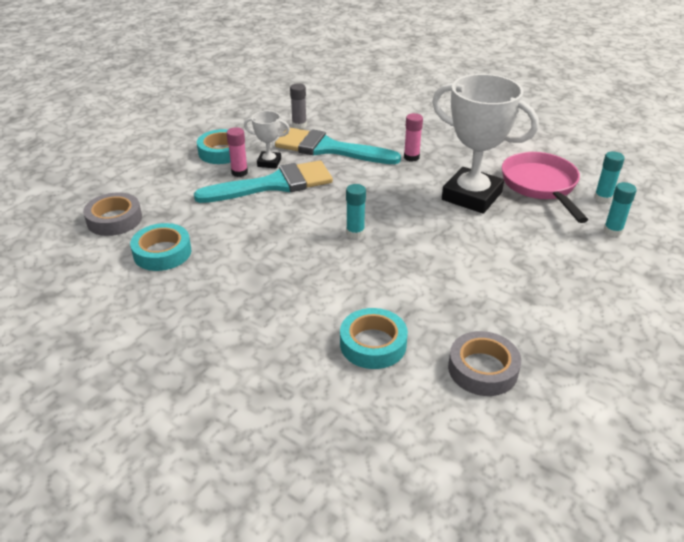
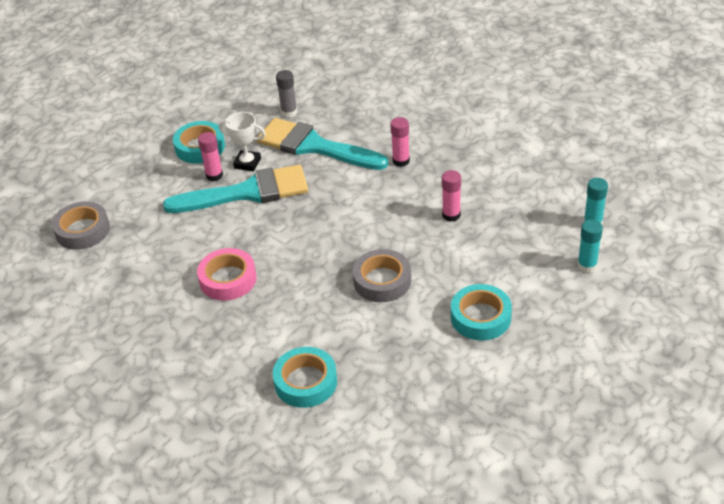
camera: 10 degrees right, 5 degrees up
(162, 252) = (125, 271): turquoise tape -> turquoise tape (480, 317)
(270, 255) = (228, 279): none -> pink tape
(355, 232) = (318, 256): turquoise glue stick -> none
(471, 196) = (451, 215): white trophy -> pink glue stick
(482, 369) = (401, 413): grey tape -> grey tape (382, 281)
(541, 186) = (530, 205): pink pan -> none

